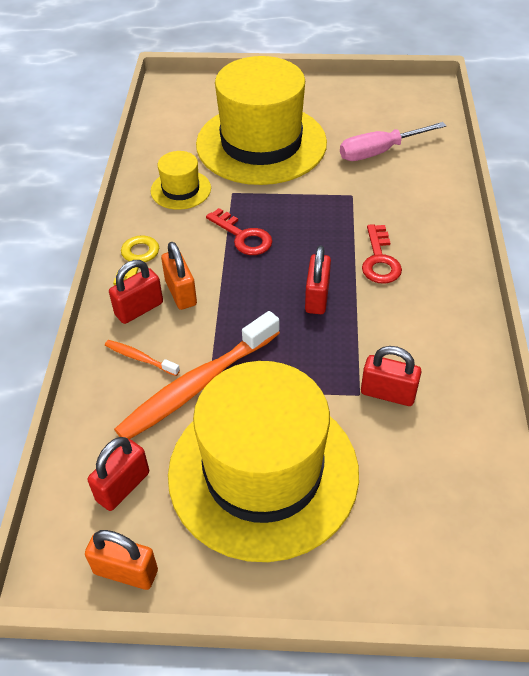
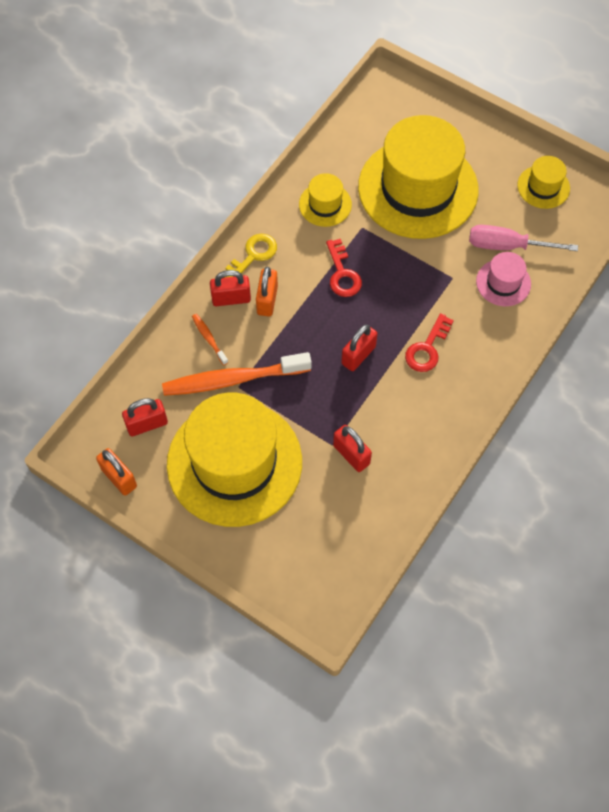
camera: 30 degrees right, 15 degrees up
(370, 101) = (543, 187): none -> yellow hat
(401, 179) = (503, 282): none -> pink hat

